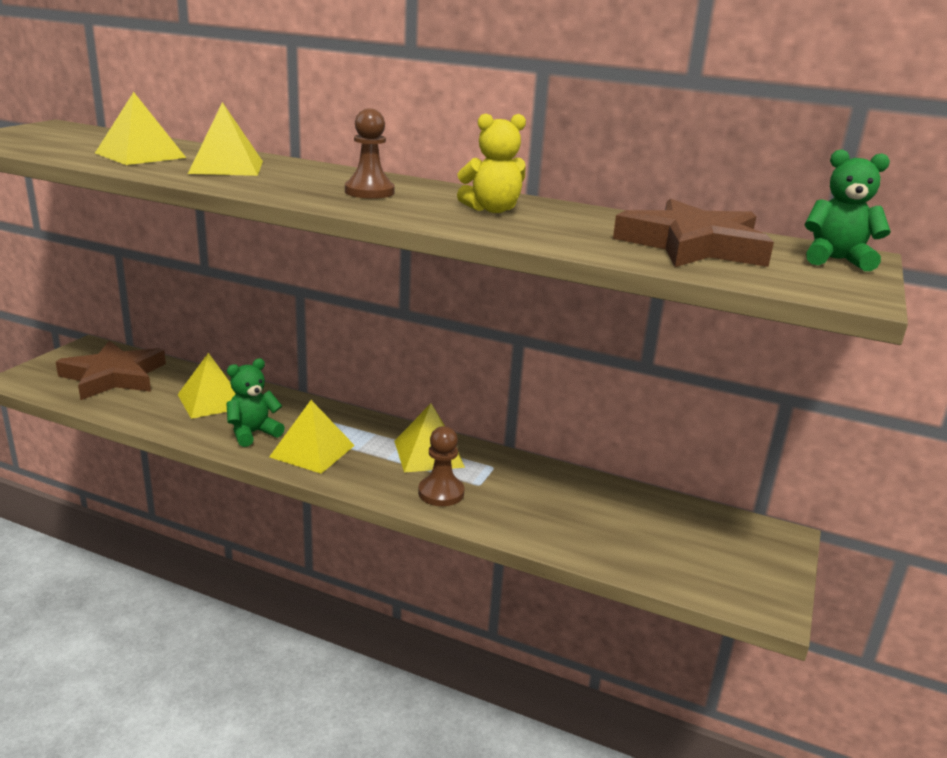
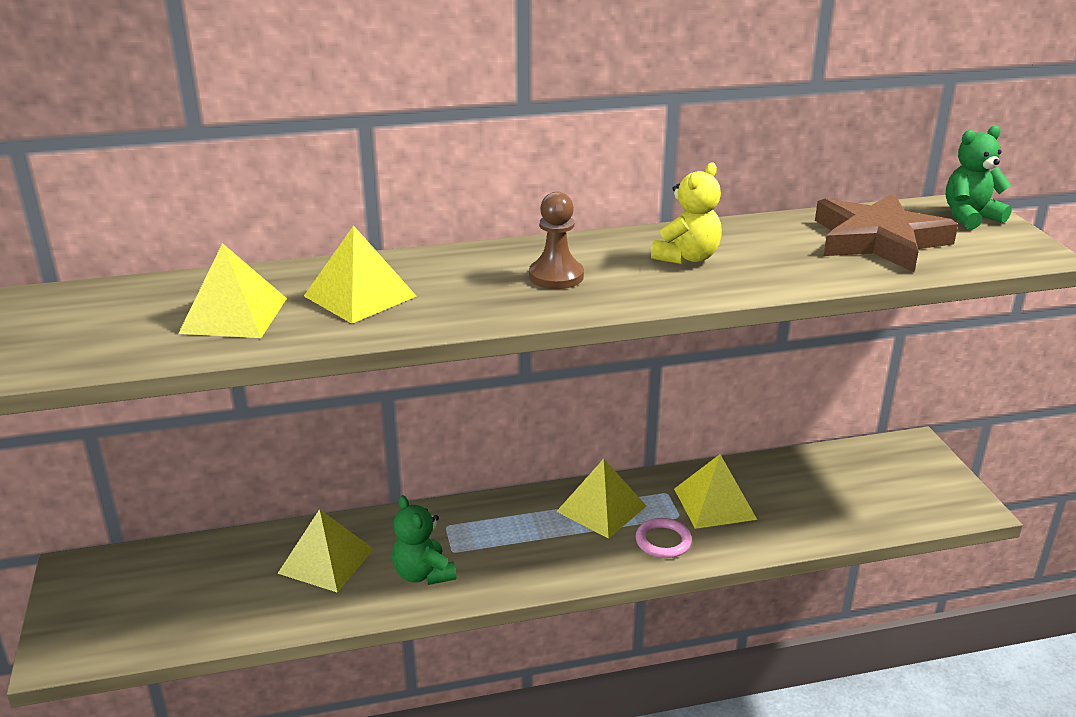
camera: 35 degrees left, 5 degrees up
(113, 376) = (170, 590): brown star -> none
(253, 433) = (423, 574): green teddy bear -> green teddy bear turned 45 degrees counterclockwise
(312, 451) = (504, 562): yellow pyramid -> yellow pyramid (714, 504)
(441, 493) = (663, 541): brown pawn -> pink ring

